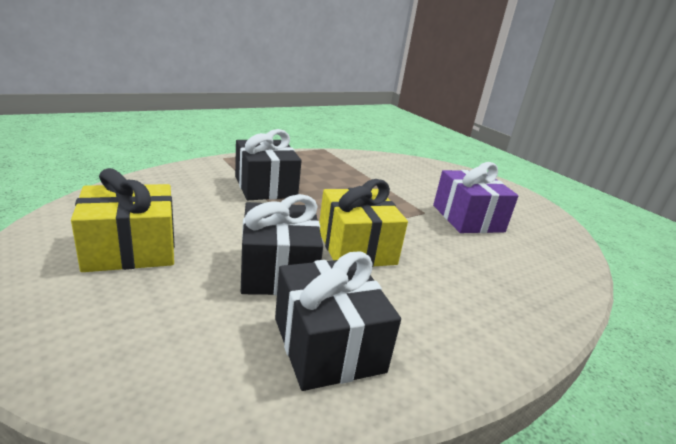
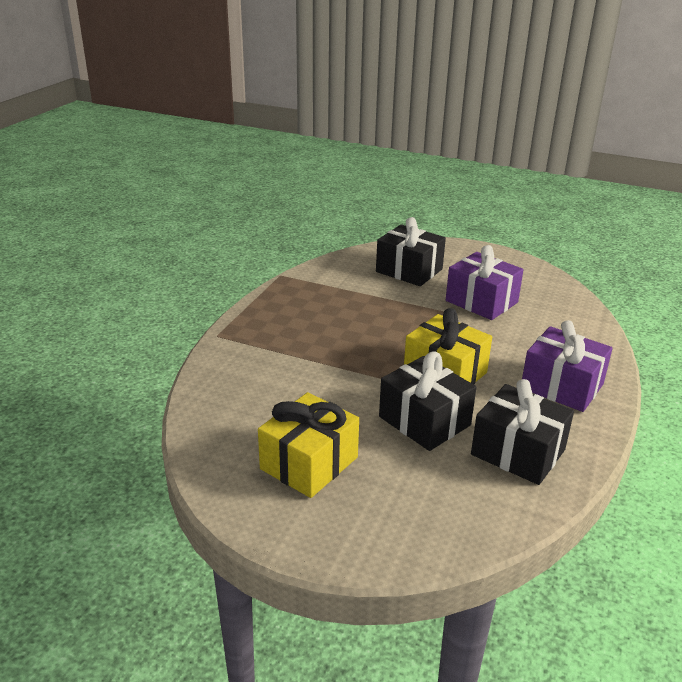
camera: 30 degrees left, 5 degrees up
(265, 187) = (304, 350): black gift -> black gift (409, 270)
(467, 312) = (562, 386): none -> purple gift

